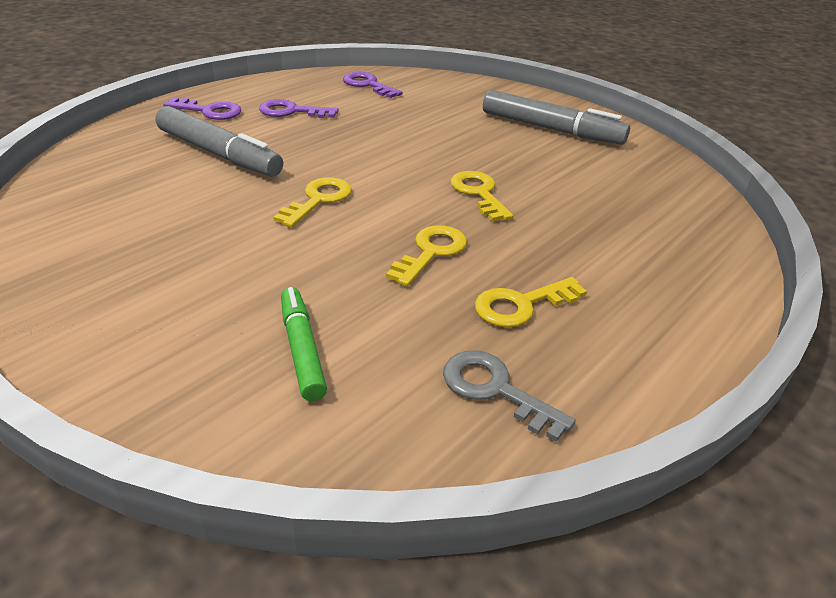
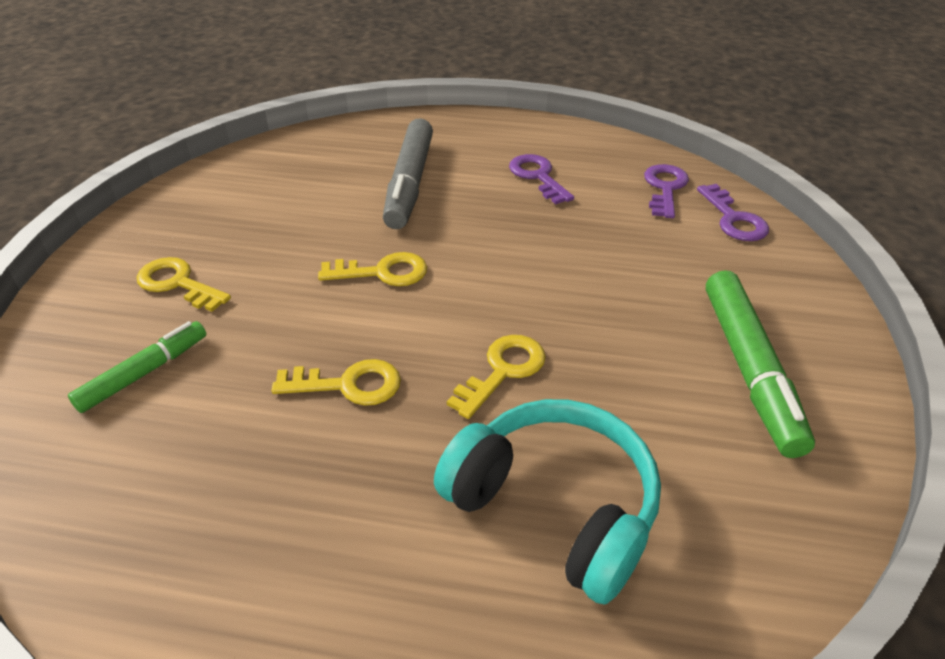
camera: 60 degrees right, 5 degrees up
(209, 111) = (481, 140): purple key -> purple key (734, 219)
(495, 389) = (142, 524): grey key -> none
(521, 305) = (296, 492): yellow key -> yellow key (177, 283)
(551, 129) = (749, 369): grey marker -> green marker
(606, 217) = (555, 507): none -> turquoise headphones

